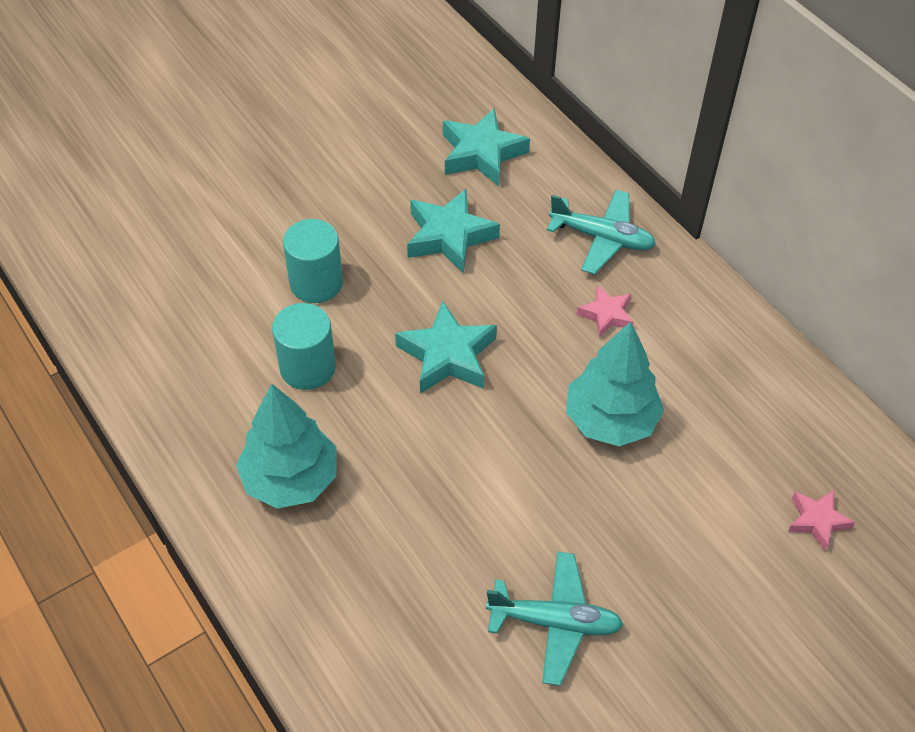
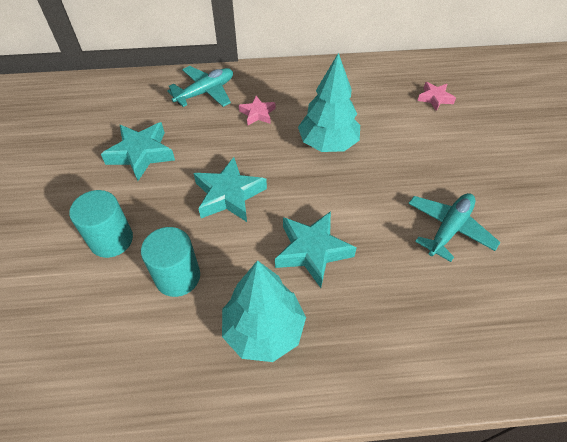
camera: 60 degrees left, 0 degrees up
(481, 153) = (95, 112): turquoise star -> turquoise star (312, 251)

